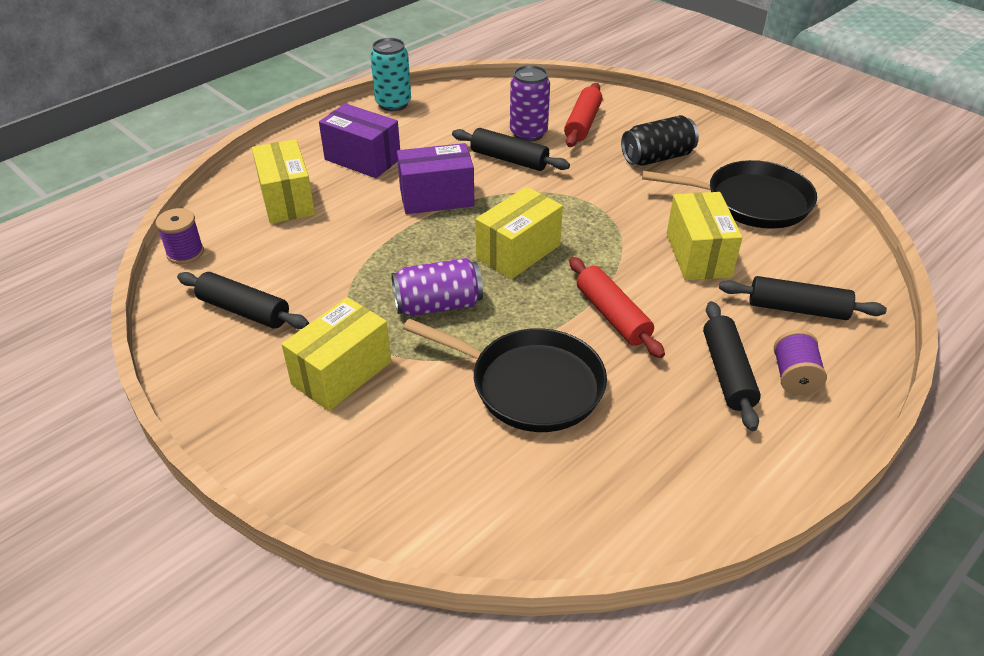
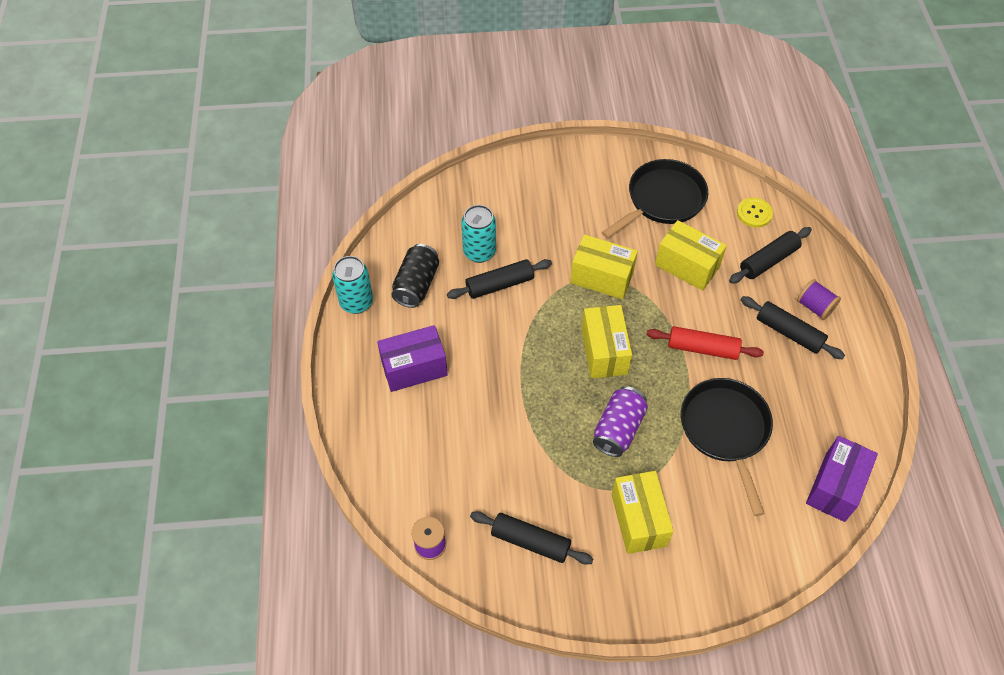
camera: 50 degrees left, 15 degrees up
(244, 310) = (530, 541): black rolling pin -> black rolling pin turned 45 degrees clockwise
(287, 200) = (422, 445): yellow box -> yellow box (601, 277)
(436, 197) = (504, 355): purple box -> purple box (835, 487)
(528, 134) = (479, 252): purple can -> turquoise can
(530, 385) = (725, 430): black pan -> black pan turned 75 degrees counterclockwise
(582, 123) = (497, 214): red rolling pin -> none
(657, 158) = (575, 207): black can -> black can (416, 284)
(840, 268) = (754, 213): none -> yellow button

